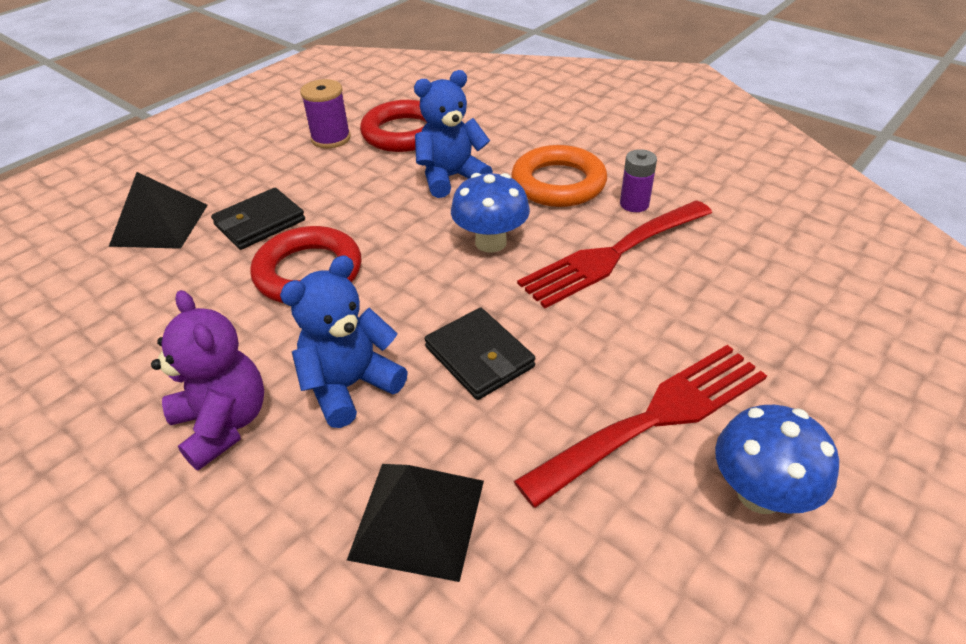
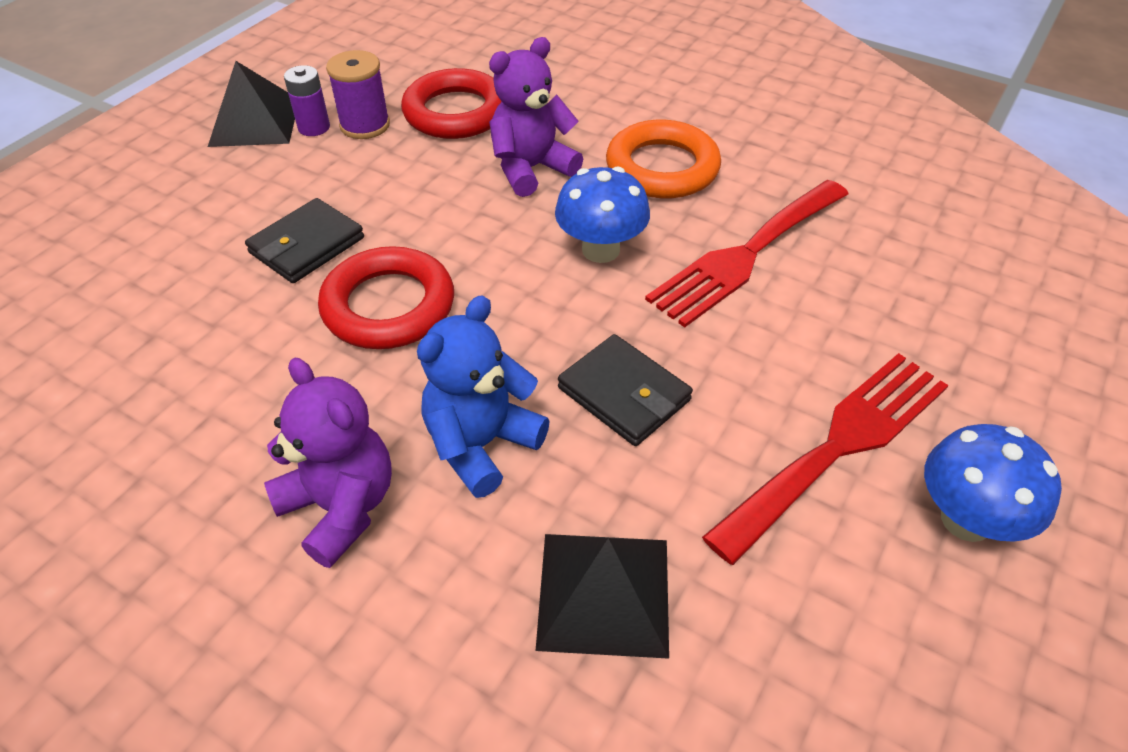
camera: 10 degrees left, 5 degrees up
(159, 225) = (175, 258): black pyramid -> black pyramid (254, 122)
(451, 177) = (531, 169): blue teddy bear -> purple teddy bear
(634, 204) = (756, 189): purple battery -> purple battery (314, 127)

